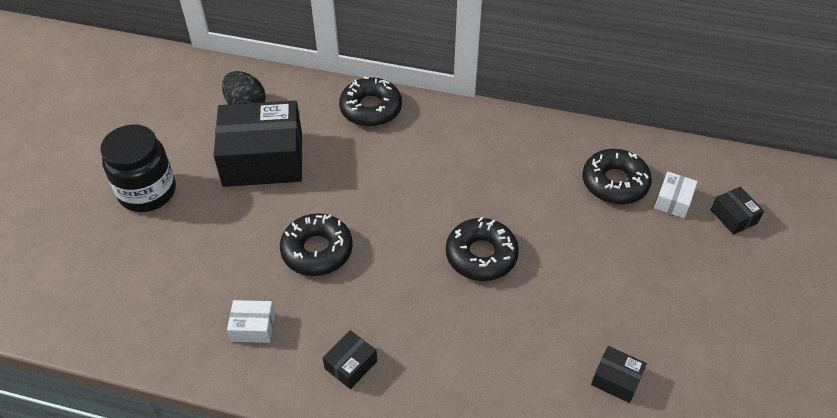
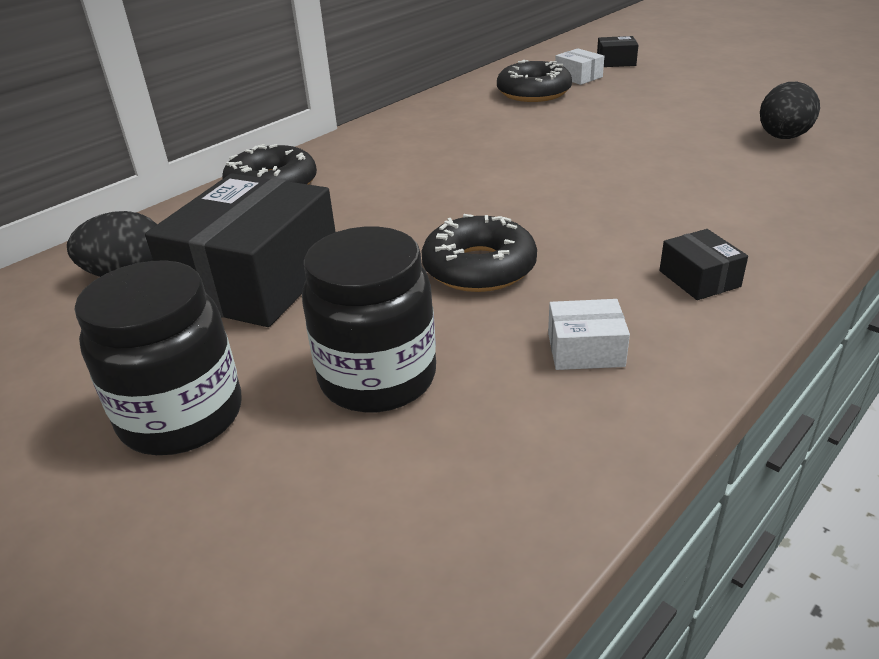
camera: 60 degrees left, 15 degrees down
(198, 249) = (378, 378): none -> black jar
(253, 327) = (585, 350): white box -> white box turned 60 degrees clockwise
(481, 255) = (575, 167): black donut -> none
(616, 379) = (782, 137): black box -> black egg

